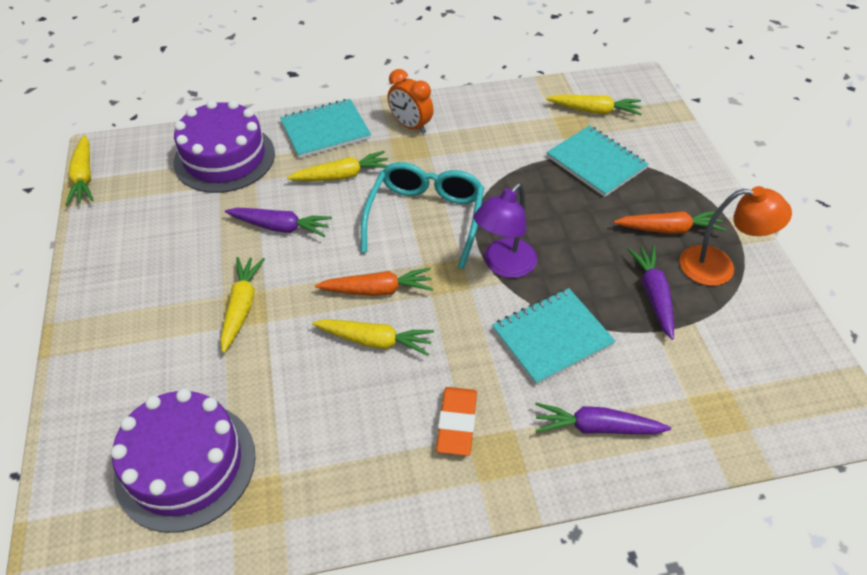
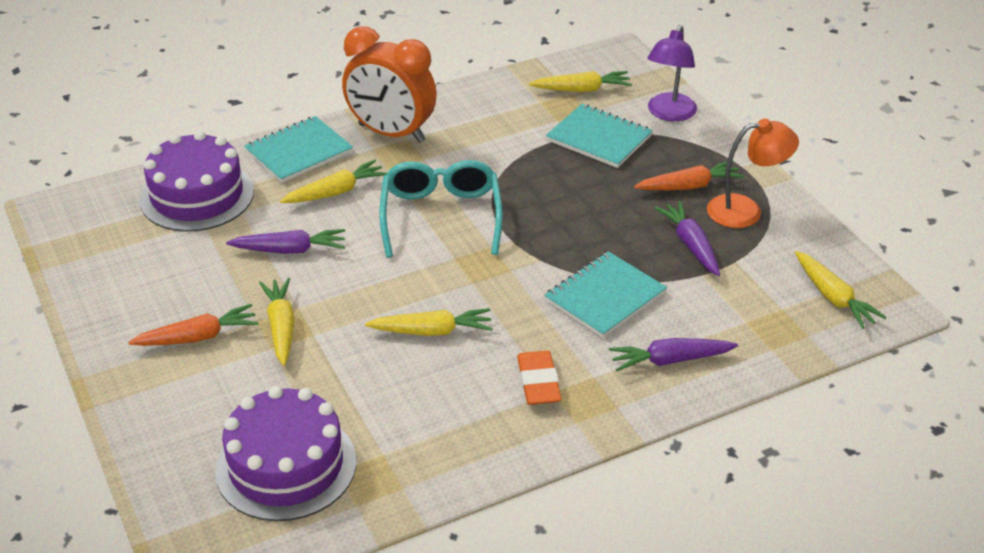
camera: 15 degrees left, 10 degrees down
(84, 177) = (43, 239): yellow carrot -> yellow carrot (833, 297)
(377, 290) = (416, 288): orange carrot -> orange carrot (198, 337)
(410, 126) = (391, 133): orange clock -> orange clock, size x1.73
(503, 265) = (537, 245): purple lamp -> purple lamp (669, 114)

